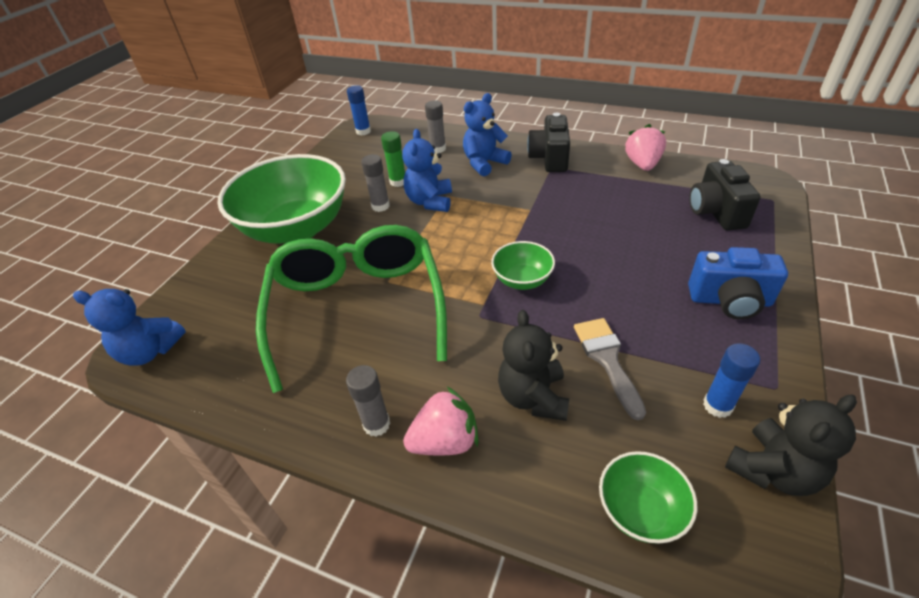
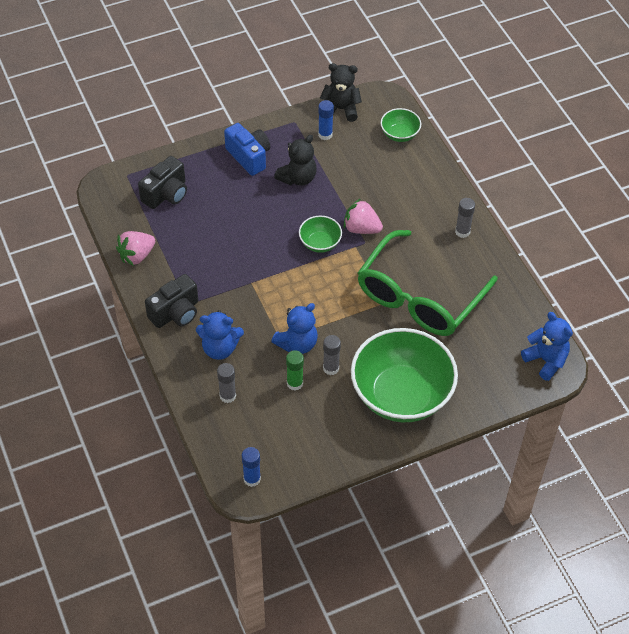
camera: 140 degrees left, 10 degrees up
(445, 441) = (441, 204): pink strawberry -> pink strawberry (361, 228)
(533, 397) = (388, 191): black teddy bear -> black teddy bear (297, 178)
(607, 359) = (338, 179): grey brush -> none

